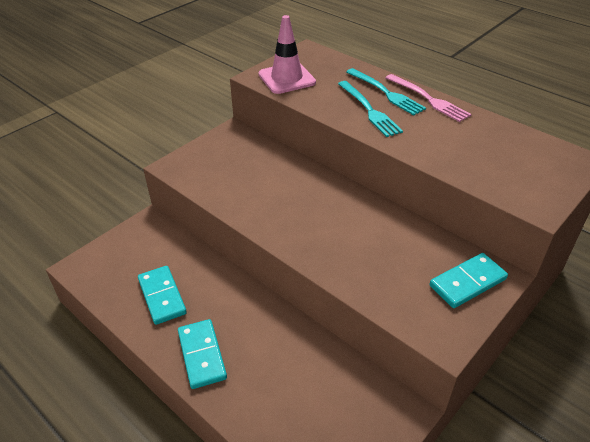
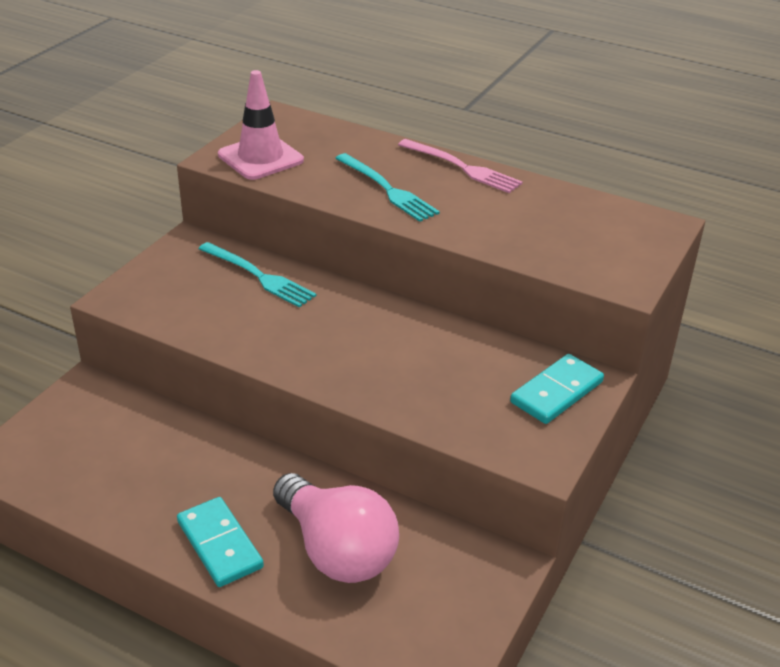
camera: 15 degrees left, 5 degrees down
(162, 296) = (138, 480): turquoise domino -> none
(282, 375) = (337, 550): none -> pink light bulb
(387, 93) = (405, 165): turquoise fork -> turquoise fork (260, 276)

